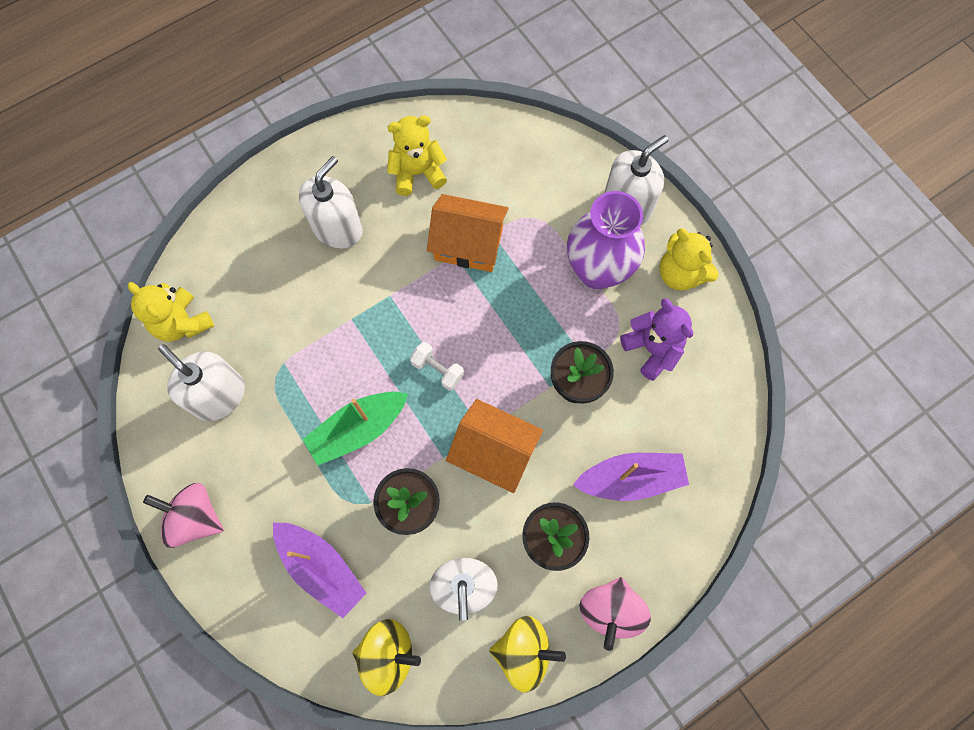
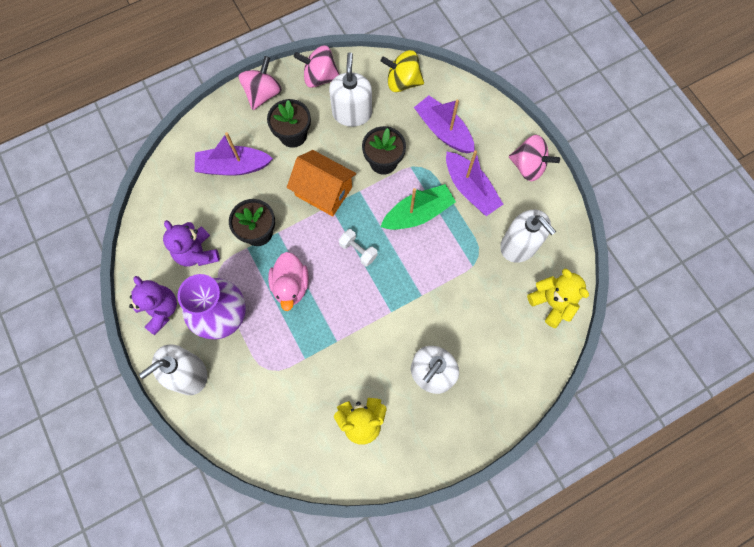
camera: 175 degrees left, 0 degrees up
(283, 473) = (470, 189): none -> purple boat
(468, 244) = (325, 350): orange house -> none
(521, 316) = (291, 286): none -> pink duck
(524, 651) = (319, 77): yellow spinning top -> pink spinning top
(680, 274) = (160, 310): yellow teddy bear -> purple teddy bear

